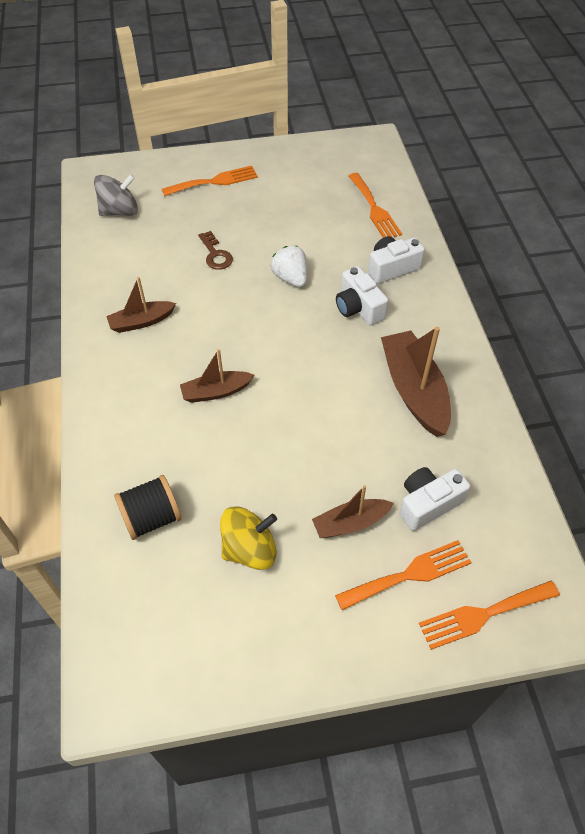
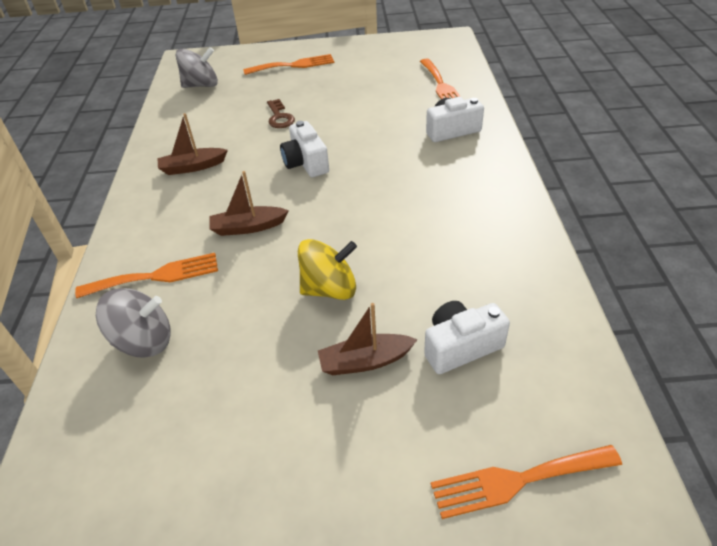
camera: 10 degrees right, 10 degrees down
(151, 518) = (144, 341): black spool -> grey spinning top
(249, 549) = (242, 381): yellow spinning top -> yellow spinning top (329, 289)
(290, 278) = (348, 136): white strawberry -> none
(358, 308) = (411, 161): white camera -> white camera (306, 163)
(409, 574) = (427, 423): orange fork -> orange fork (156, 276)
(414, 390) = (460, 234): brown boat -> none

